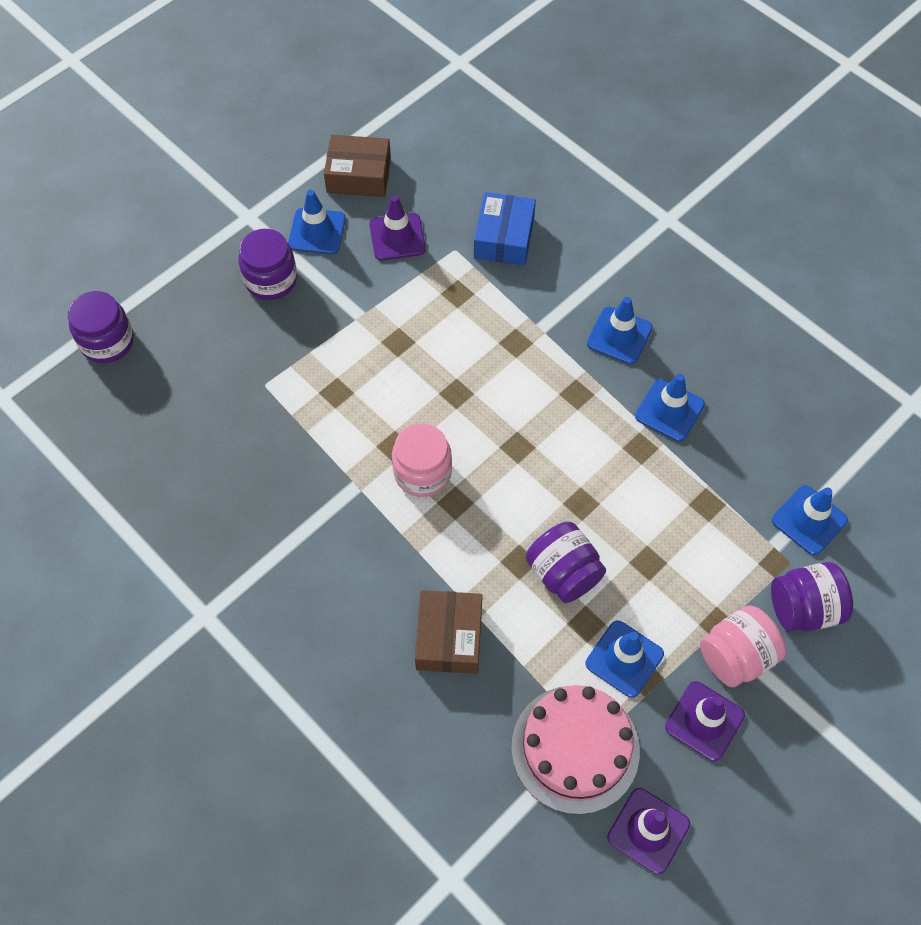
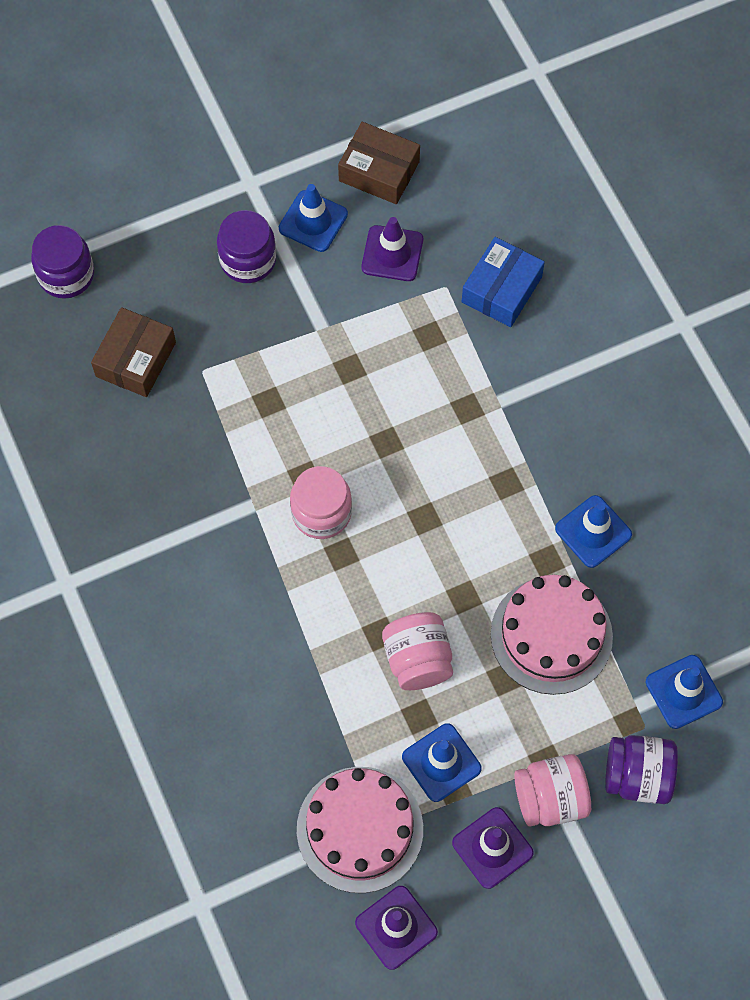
camera: 20 degrees right, 5 degrees up
(449, 637) = (284, 683): brown box -> brown box (136, 359)
(563, 573) = (417, 660): purple jar -> pink jar
(619, 336) = (576, 435): blue traffic cone -> none
(673, 511) = (551, 635): none -> pink cake

